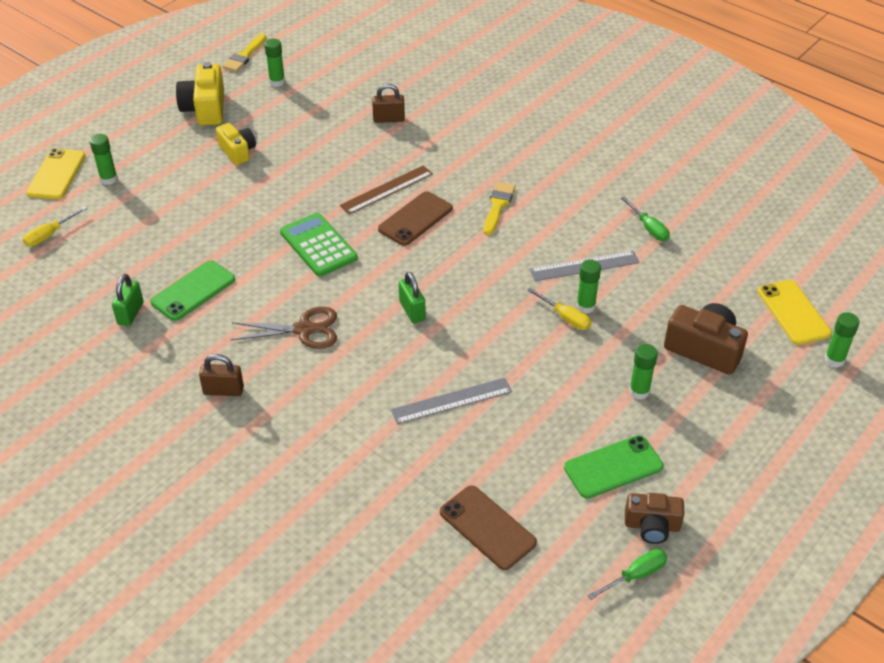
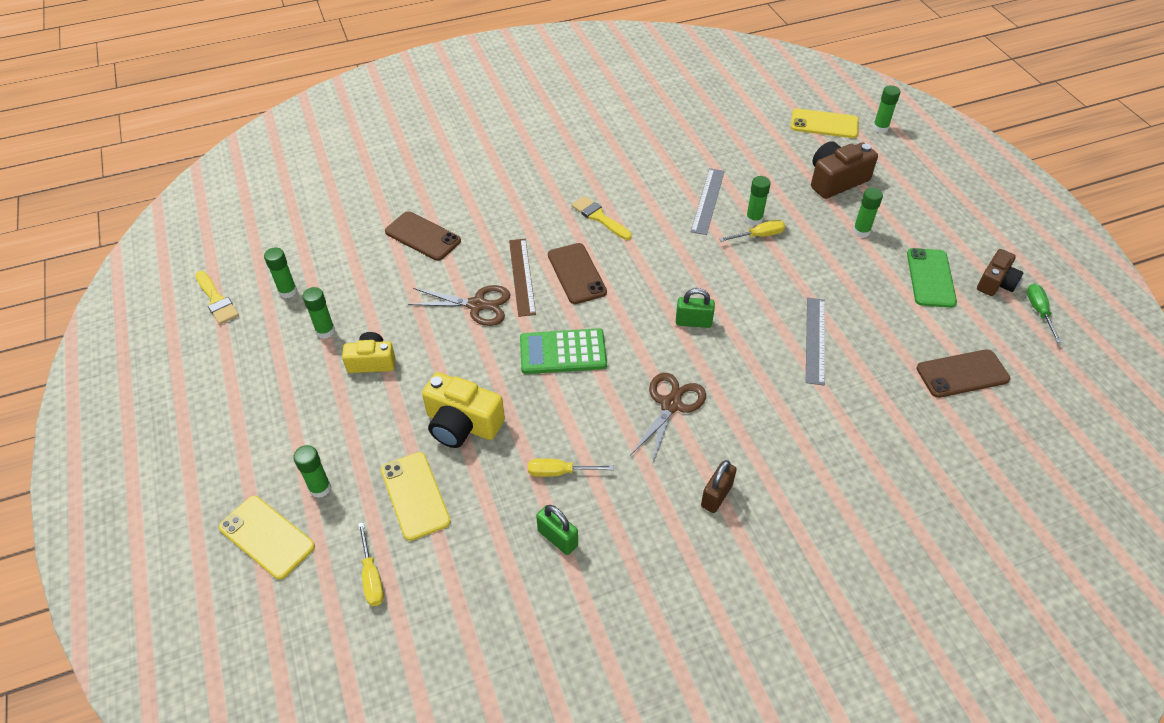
camera: 60 degrees left, 5 degrees up
(128, 226) = (415, 495): none -> yellow phone
(193, 291) = (559, 472): green phone -> yellow screwdriver
(205, 109) = (276, 363): yellow camera -> yellow camera (462, 424)
(251, 117) = (325, 331): none -> green glue stick
(335, 179) = (477, 305): none -> brown scissors
(389, 119) = (423, 236): brown padlock -> brown phone
(648, 228) = (689, 150): green screwdriver -> none

